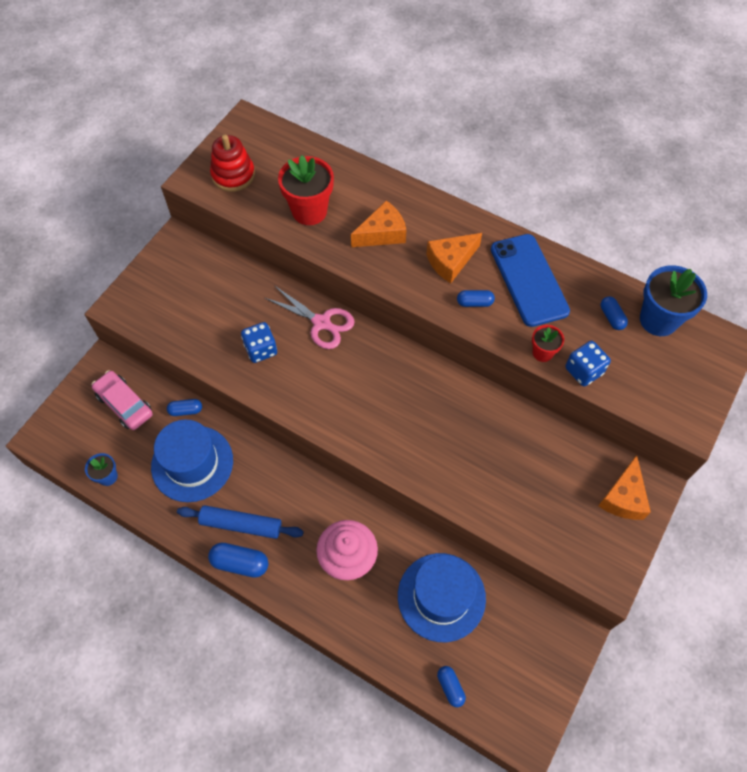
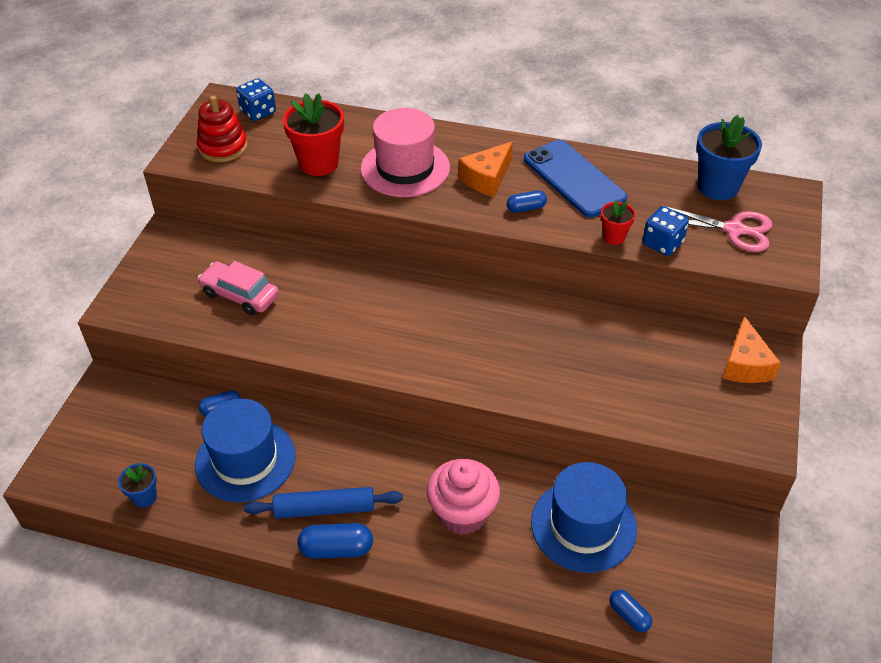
camera: 15 degrees left, 15 degrees down
(124, 404) = (144, 418): pink car -> pink car (240, 295)
(261, 349) = (299, 313): blue dice -> blue dice (258, 112)
(321, 323) = (359, 275): pink scissors -> pink scissors (734, 230)
(382, 234) = (405, 168): orange cheese -> pink hat
(611, 317) = (670, 194): blue capsule -> none

